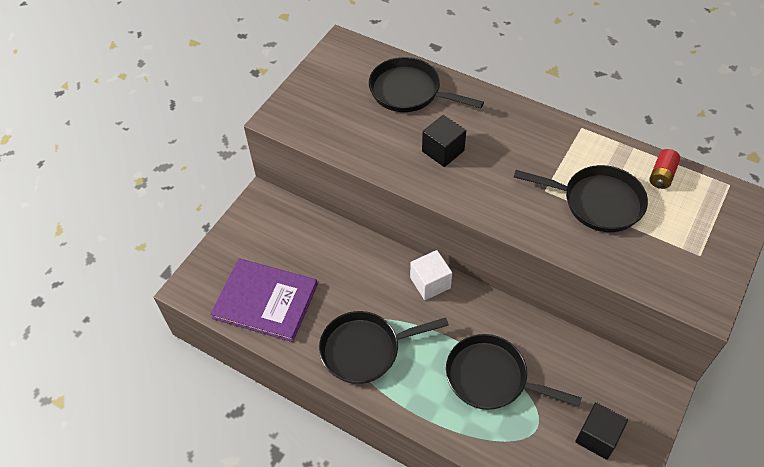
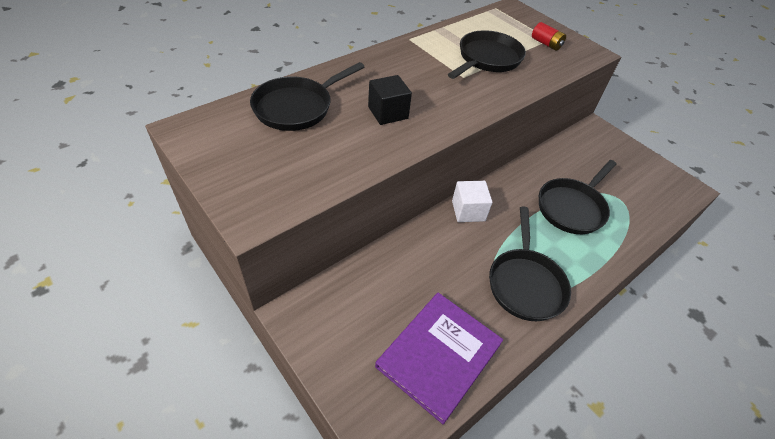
camera: 75 degrees left, 5 degrees down
(597, 437) = (630, 171): black cube -> none
(662, 175) = (475, 26): red battery -> red battery (546, 44)

